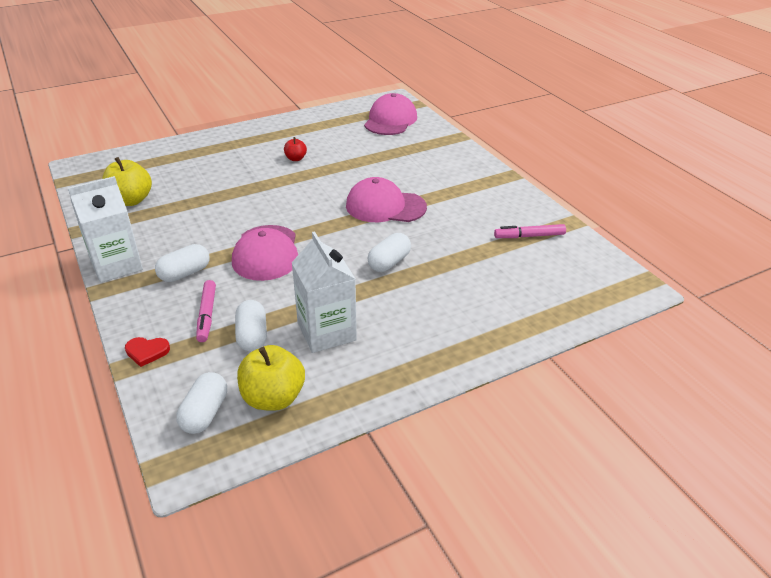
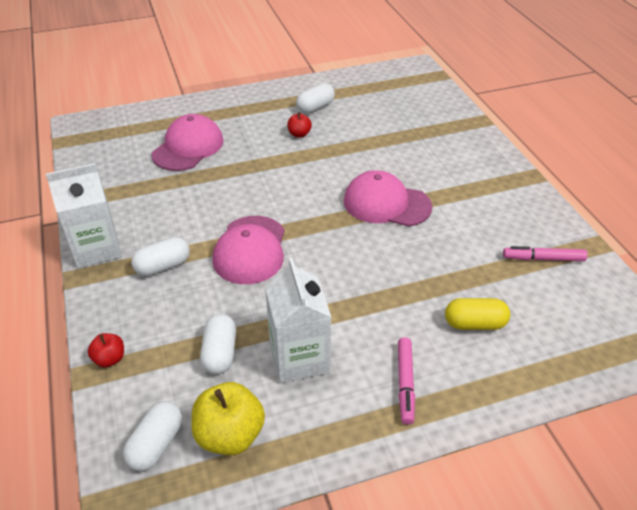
camera: 10 degrees right, 5 degrees up
(131, 200) = (123, 171): yellow apple -> none
(147, 352) = (110, 359): red heart -> red apple
(207, 315) = (177, 321): pink marker -> pink marker (405, 383)
(389, 262) = (380, 276): white capsule -> white capsule (315, 107)
(390, 120) = (408, 94): pink cap -> pink cap (188, 147)
(478, 290) = (474, 323): none -> yellow capsule

